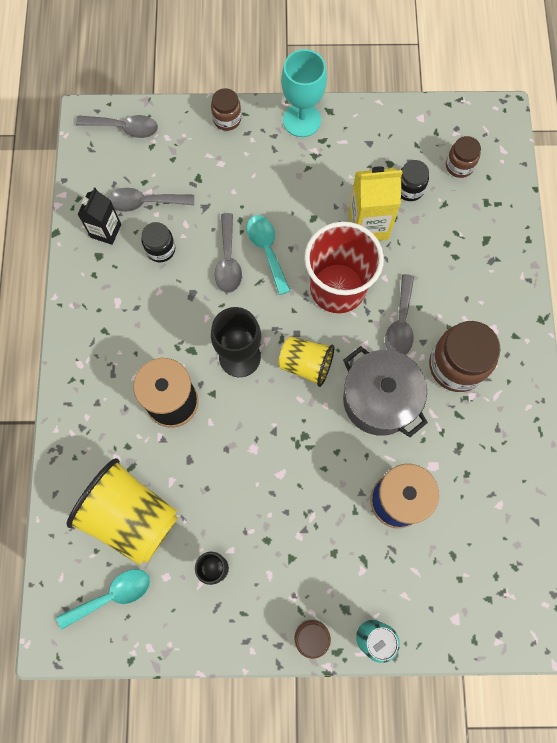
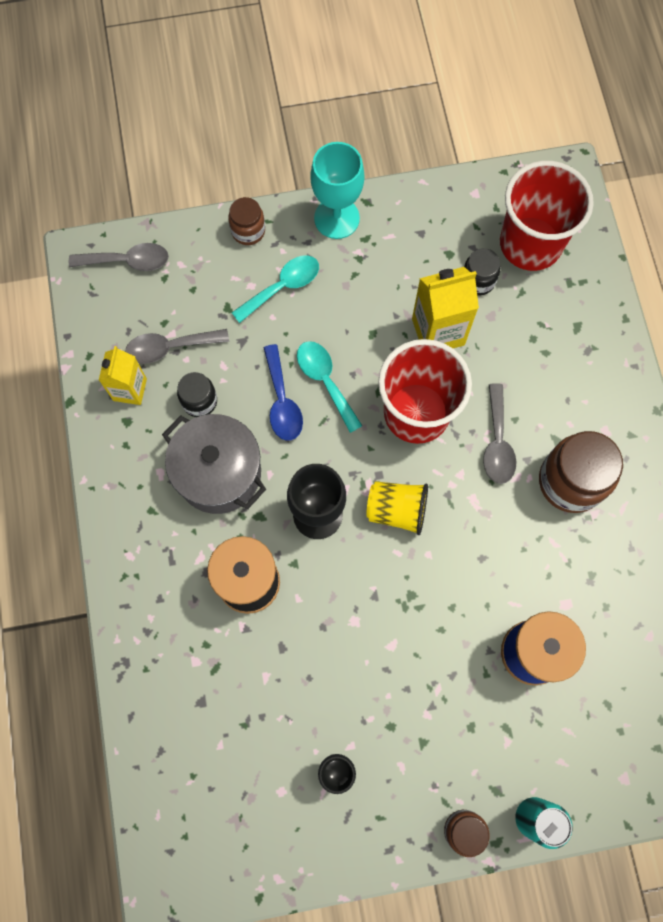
camera: 10 degrees left, 0 degrees up
(106, 231) = (130, 389): black carton -> yellow carton
(112, 595) = (223, 825): turquoise spoon -> turquoise spoon (283, 287)
(131, 516) = (227, 727): yellow cup -> none
(228, 261) = (282, 402): grey spoon -> blue spoon
(379, 400) = (489, 537): grey pot -> grey pot (219, 473)
(459, 166) = (530, 244): brown jar -> red cup

